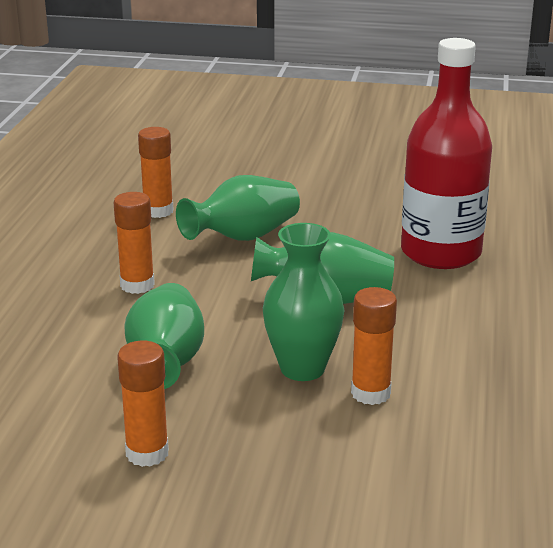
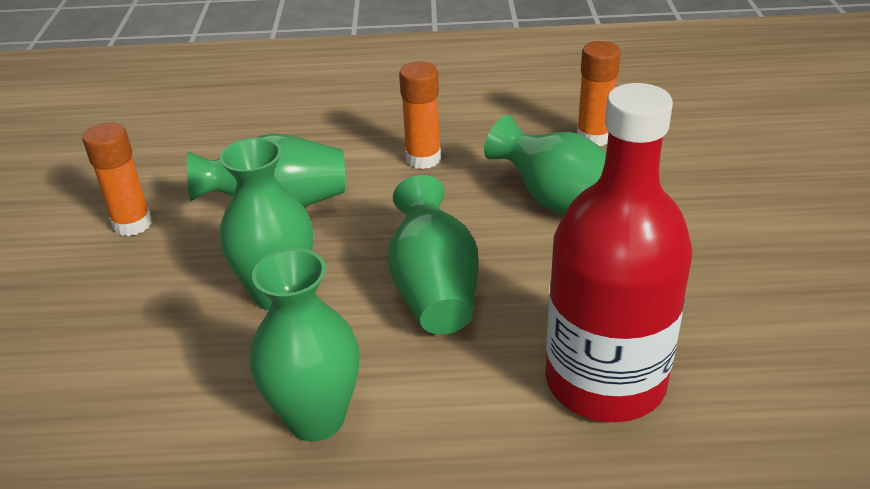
camera: 80 degrees right, 10 degrees up
(370, 393) = (232, 352): orange glue stick -> none
(453, 358) = (316, 418): none -> green vase

